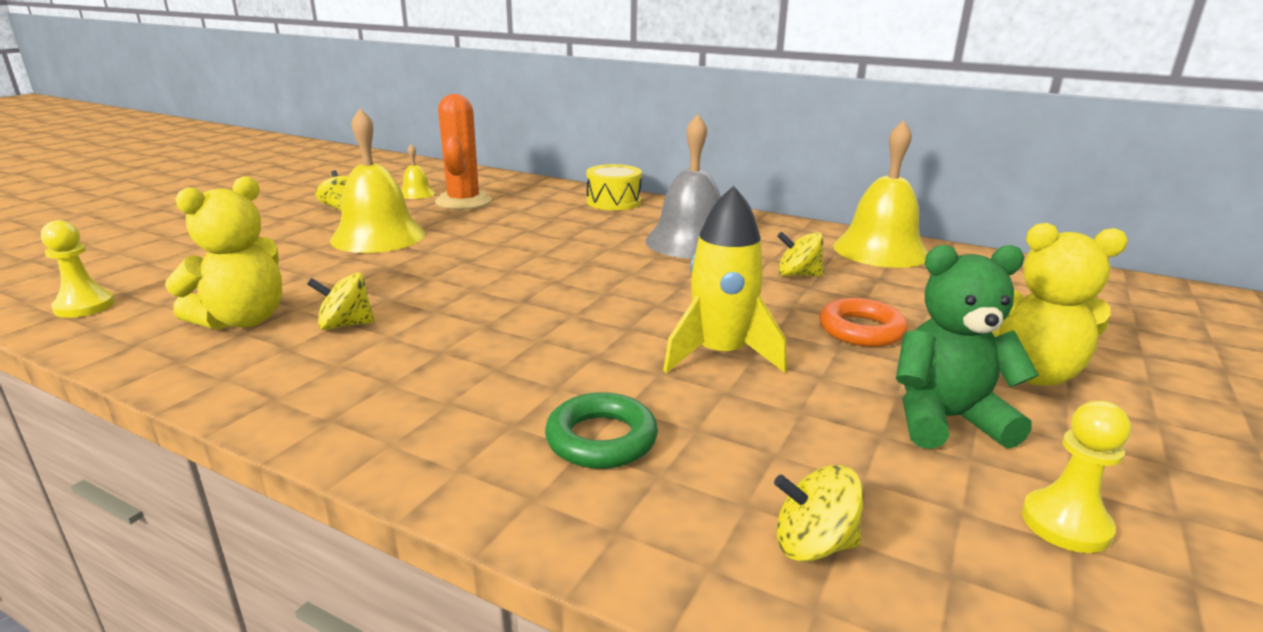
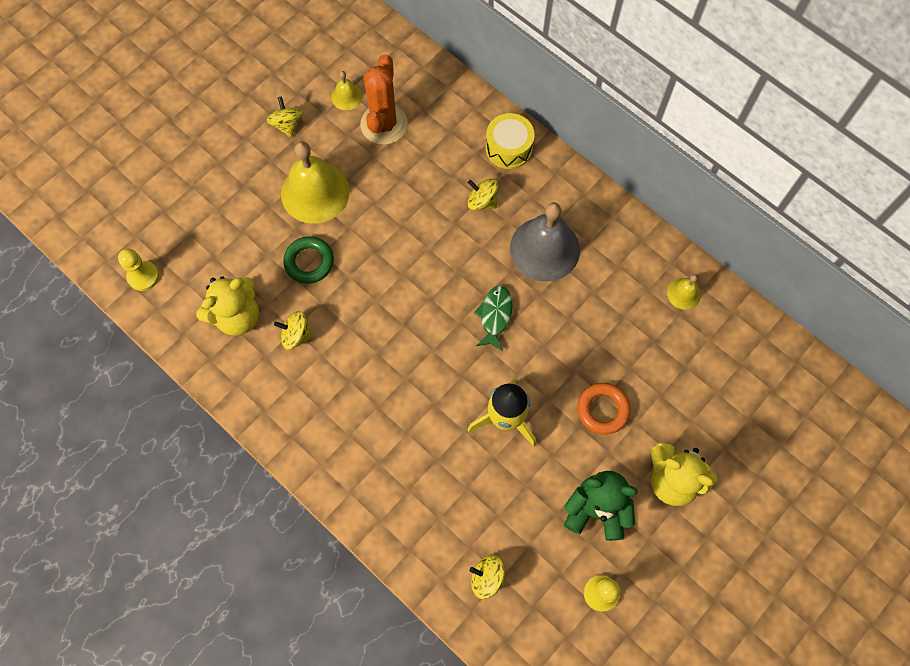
camera: 15 degrees right, 45 degrees up
(601, 439) = (419, 485): green ring -> green ring (309, 262)
(653, 283) = (495, 316): none -> green fish
(798, 275) = (600, 324): yellow spinning top -> yellow spinning top (482, 201)
(880, 250) = (683, 293): yellow bell -> yellow bell, size x0.47

